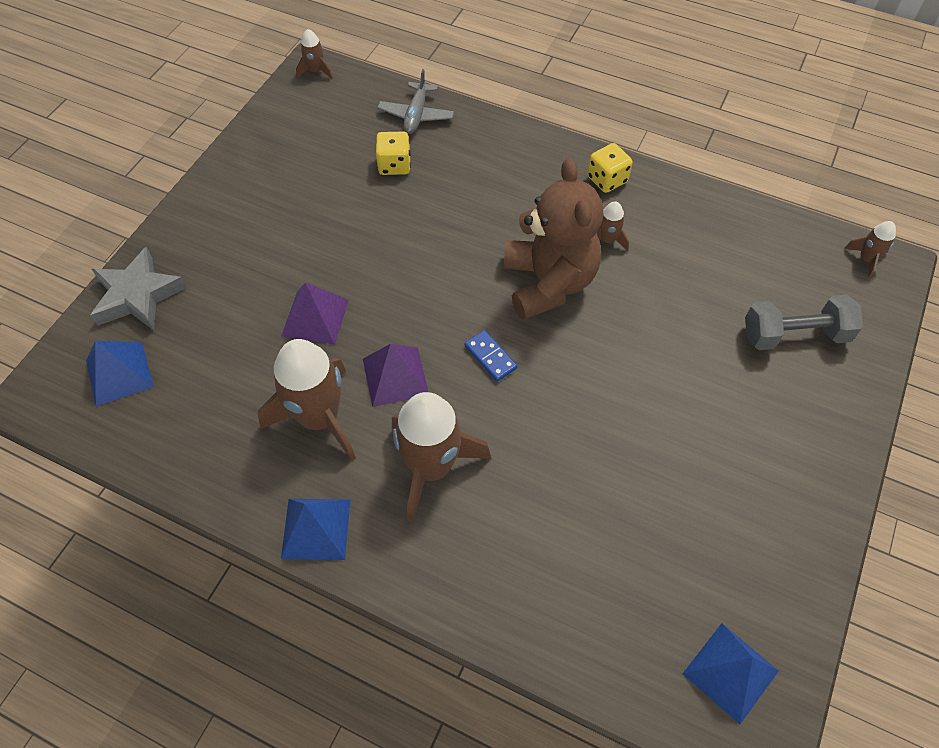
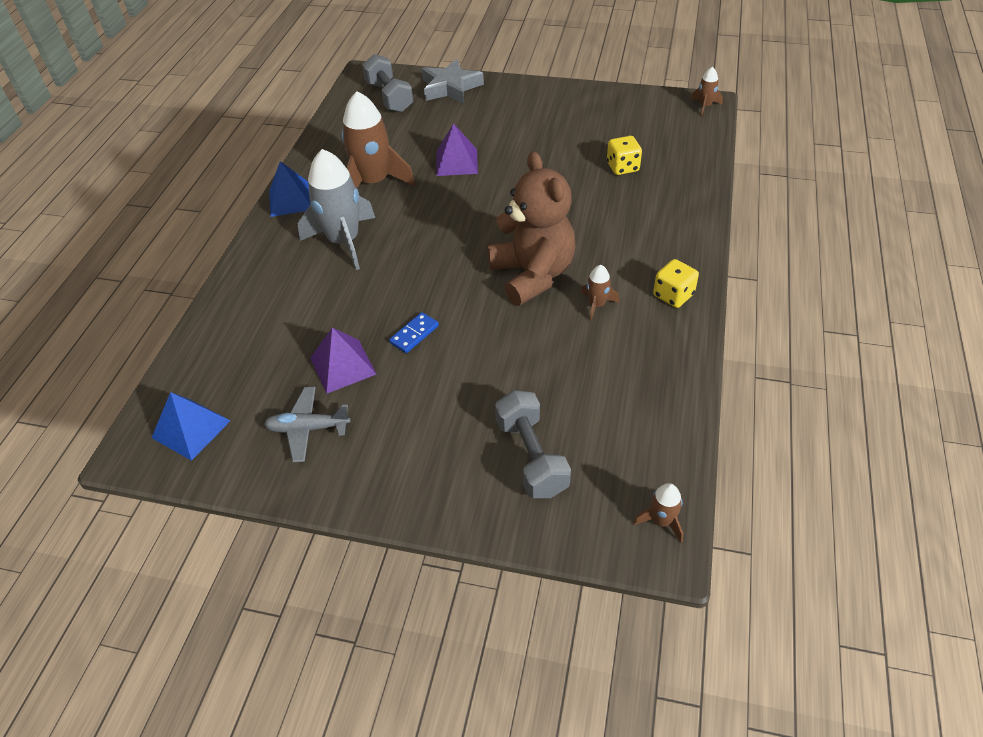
camera: 80 degrees right, 10 degrees down
(119, 373) = (389, 97): blue pyramid -> grey dumbbell
(395, 376) = (416, 209): purple pyramid -> purple pyramid (343, 366)
(416, 115) = (687, 167): grey plane -> grey plane (308, 428)
(431, 467) = (343, 241): brown rocket -> grey rocket
(490, 357) = (446, 254): blue domino -> blue domino (414, 334)
(548, 283) = (532, 275): brown teddy bear -> brown teddy bear turned 90 degrees counterclockwise

